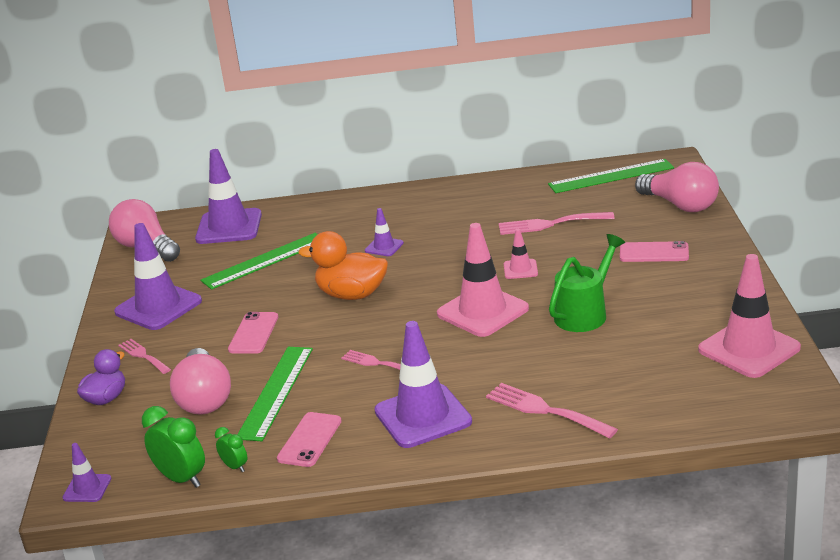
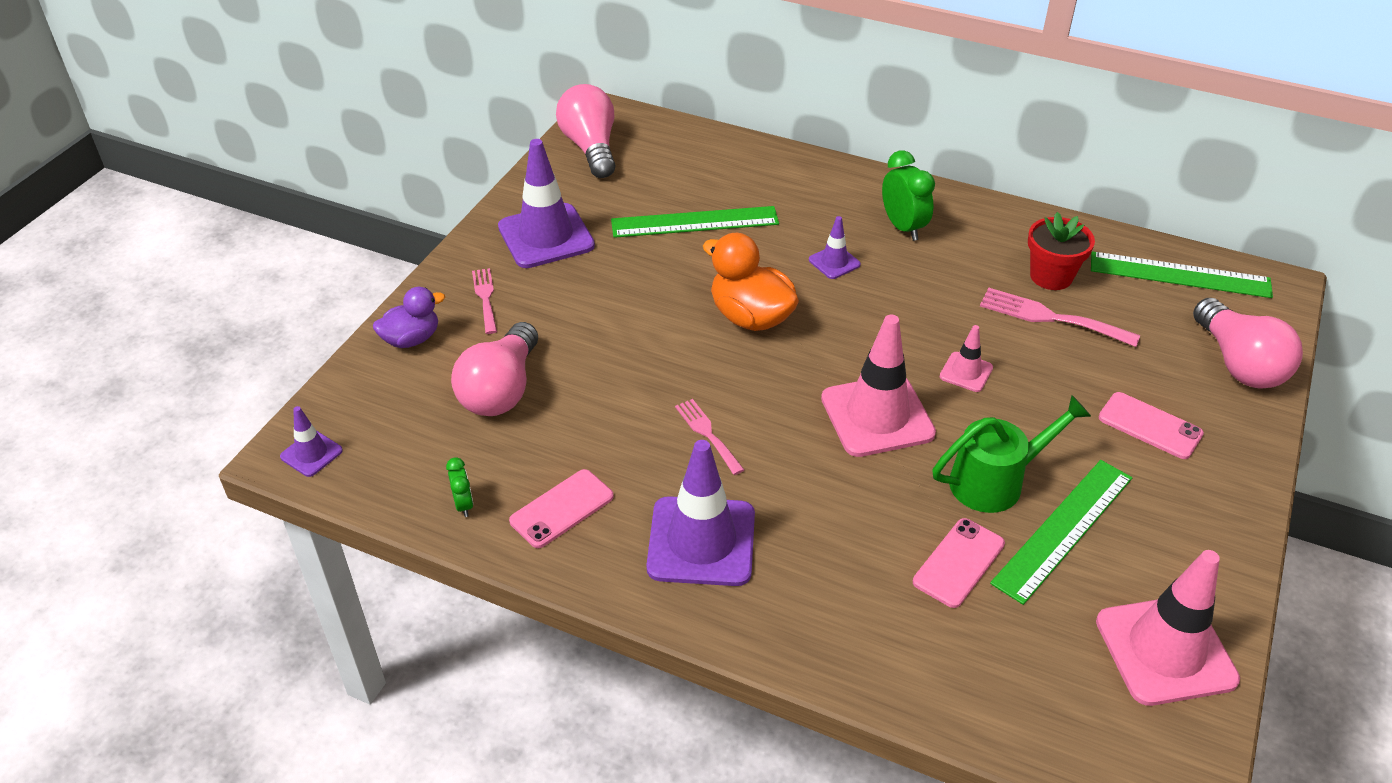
camera: 25 degrees right, 15 degrees up
(181, 479) = (403, 492): green clock -> green clock (903, 227)
(229, 227) = (691, 156): purple traffic cone -> none
(253, 333) = (611, 322): pink phone -> pink phone (958, 563)
(276, 392) = (576, 420): green ruler -> green ruler (1063, 529)
(533, 204) = (1051, 276): none -> red flower pot
(544, 410) = (843, 609): pink fork -> none

